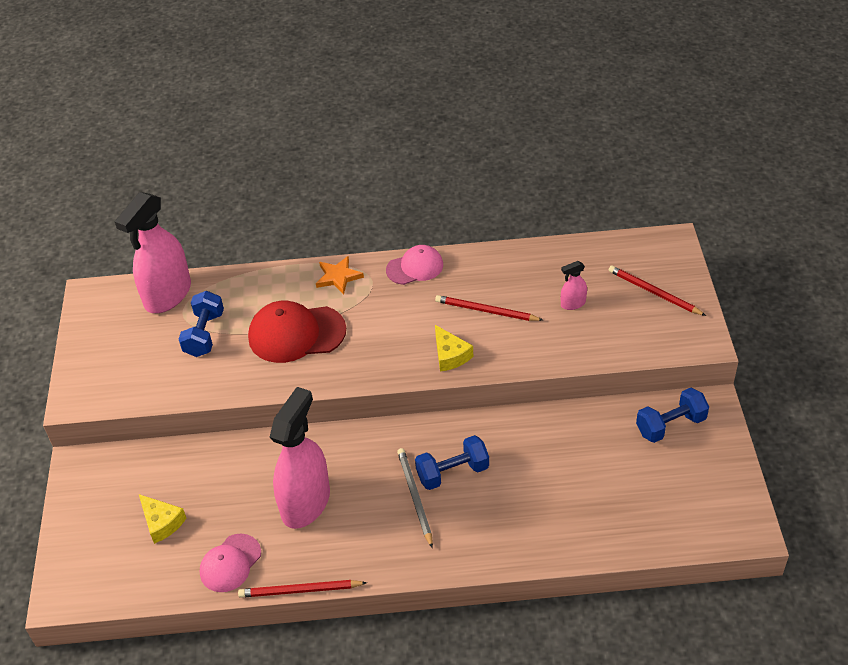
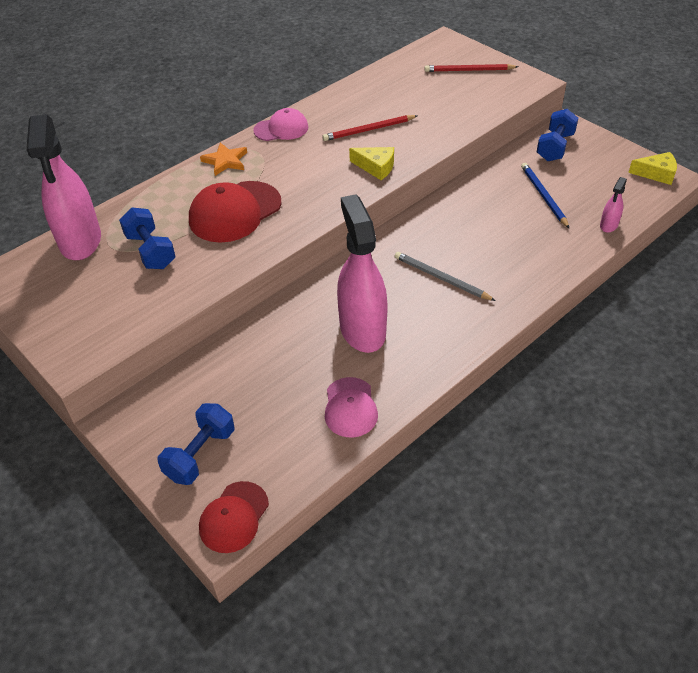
camera: 40 degrees left, 0 degrees up
(78, 591) = (234, 517): none -> red cap
(162, 522) = (253, 416): yellow cheese -> yellow cheese (656, 174)
(300, 590) = (430, 390): red pencil -> none
(415, 267) = (281, 129): pink cap -> pink cap turned 45 degrees clockwise
(452, 472) = (449, 248): blue dumbbell -> blue dumbbell (200, 454)
(573, 304) = (424, 99): pink spray bottle -> pink spray bottle (608, 225)
(596, 472) = (543, 196): none -> blue pencil

